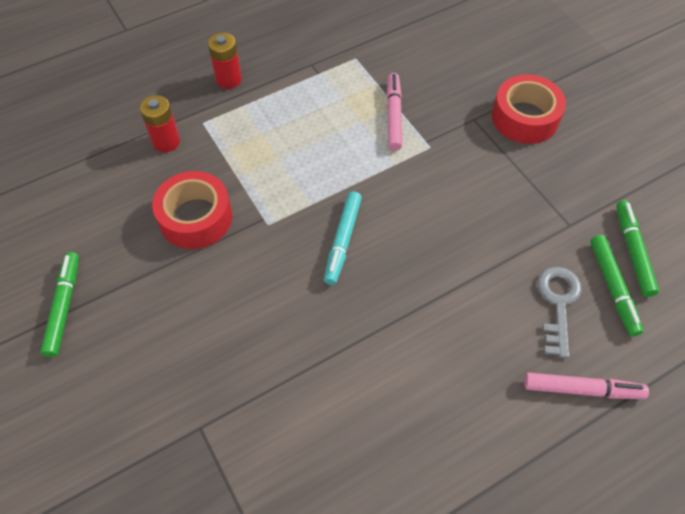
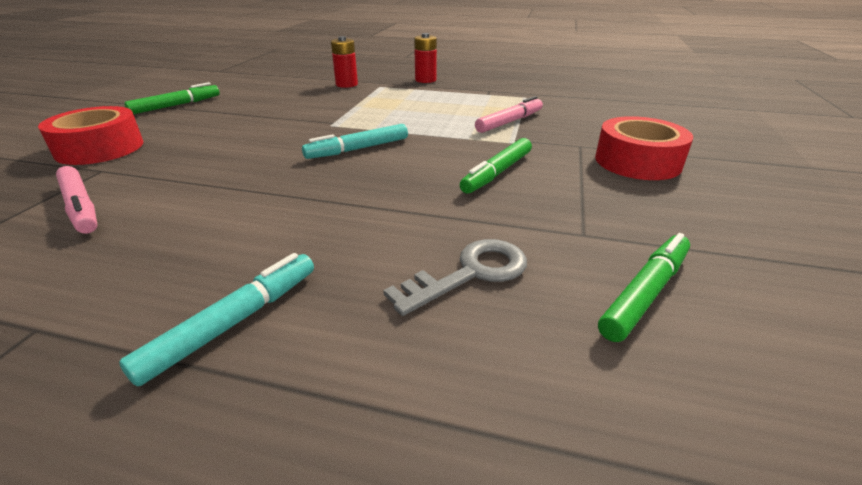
camera: 45 degrees right, 25 degrees down
(195, 218) = (300, 108): red tape -> red tape (100, 148)
(508, 430) = (234, 322): none -> turquoise marker
(582, 389) = (370, 356): pink marker -> pink marker (81, 207)
(613, 288) = (565, 303): green marker -> green marker (497, 173)

